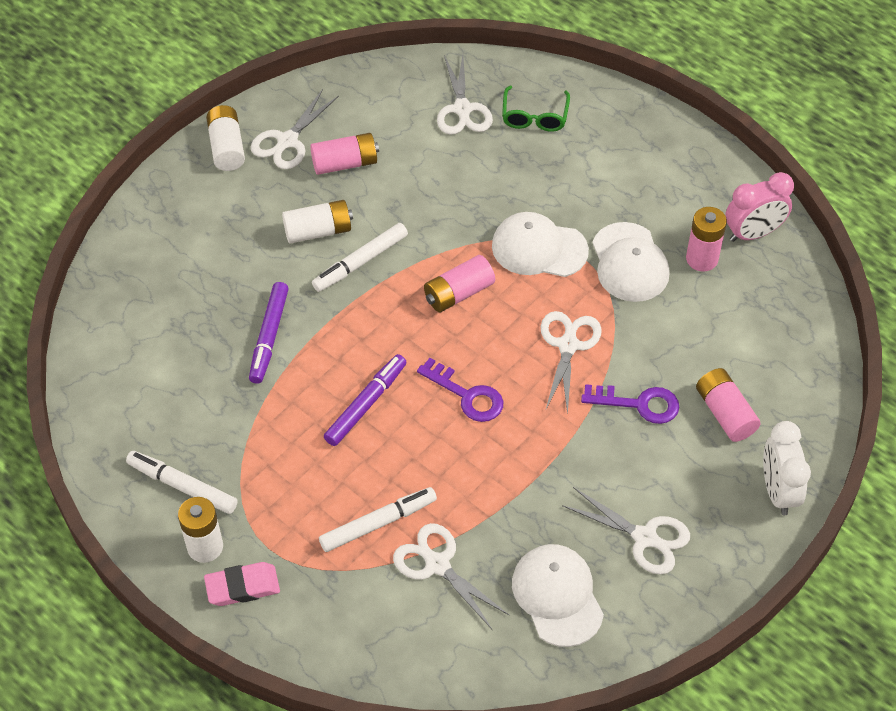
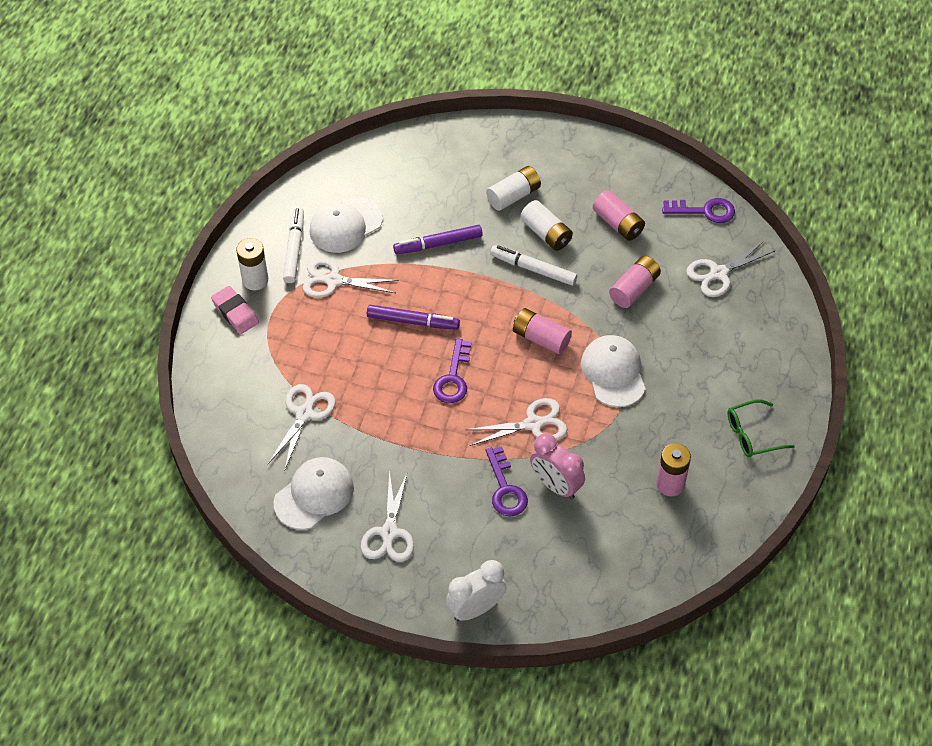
camera: 65 degrees right, 0 degrees up
(226, 147) = (588, 151): white battery -> white battery (513, 196)
(287, 141) = (616, 182): white scissors -> white scissors (333, 281)
(375, 85) = (705, 211): none -> purple key
(378, 523) = (320, 367): white marker -> none
(534, 116) = (742, 322): green glasses -> green glasses (752, 434)
(629, 263) = (636, 436): white cap -> white cap (345, 225)
(725, 413) = (528, 549): pink battery -> pink battery (634, 289)
(753, 233) = (719, 512): pink clock -> pink clock (555, 485)

